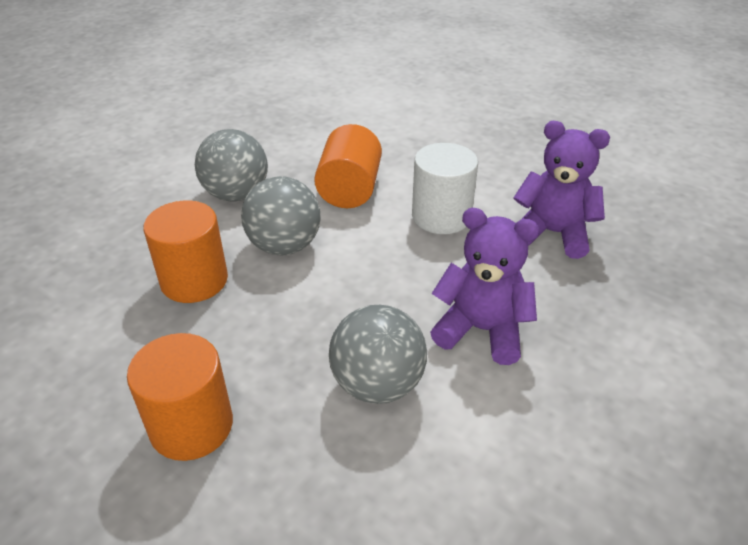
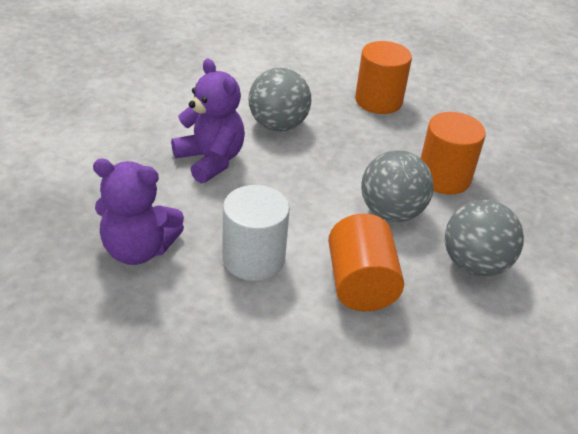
camera: 165 degrees right, 0 degrees up
(481, 330) = (210, 160): purple teddy bear -> purple teddy bear turned 135 degrees counterclockwise

